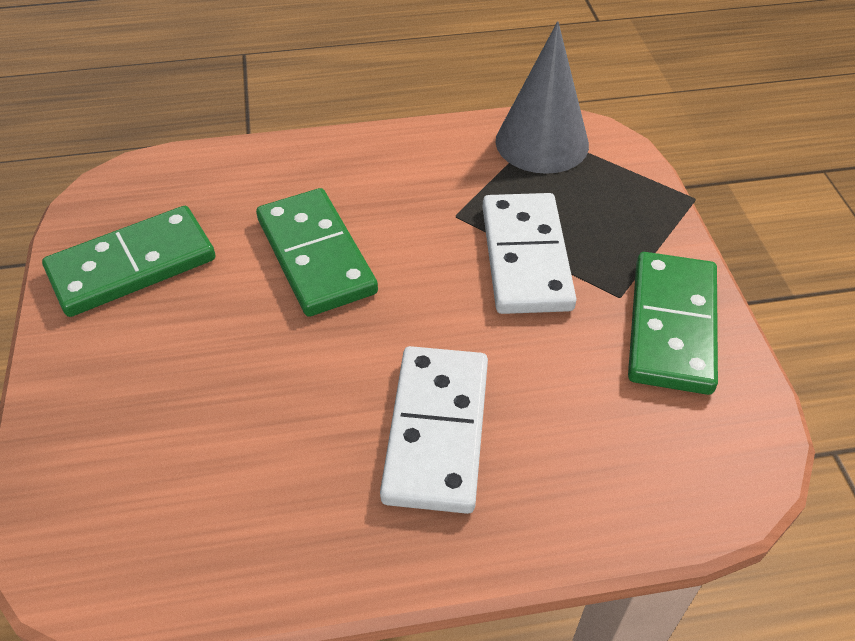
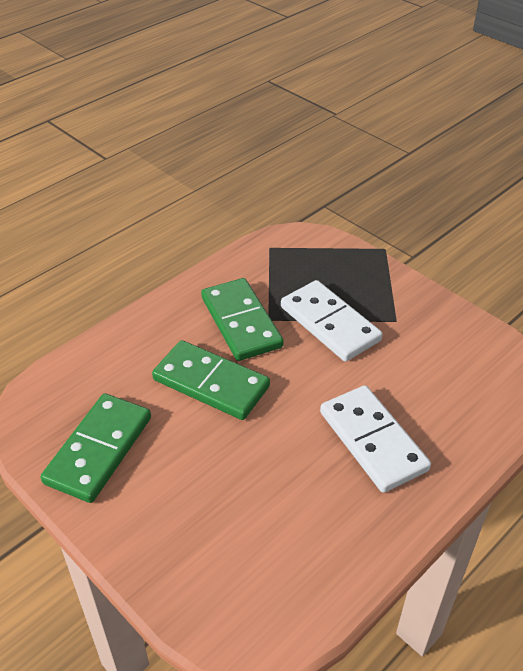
camera: 35 degrees left, 5 degrees down
(542, 142) = (276, 253): grey cone -> none
(671, 326) = (434, 323): green domino -> green domino (241, 322)

